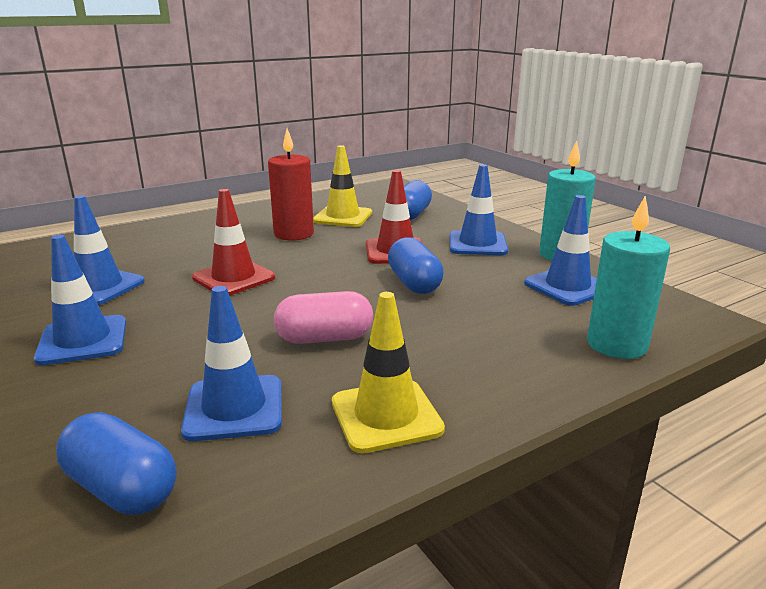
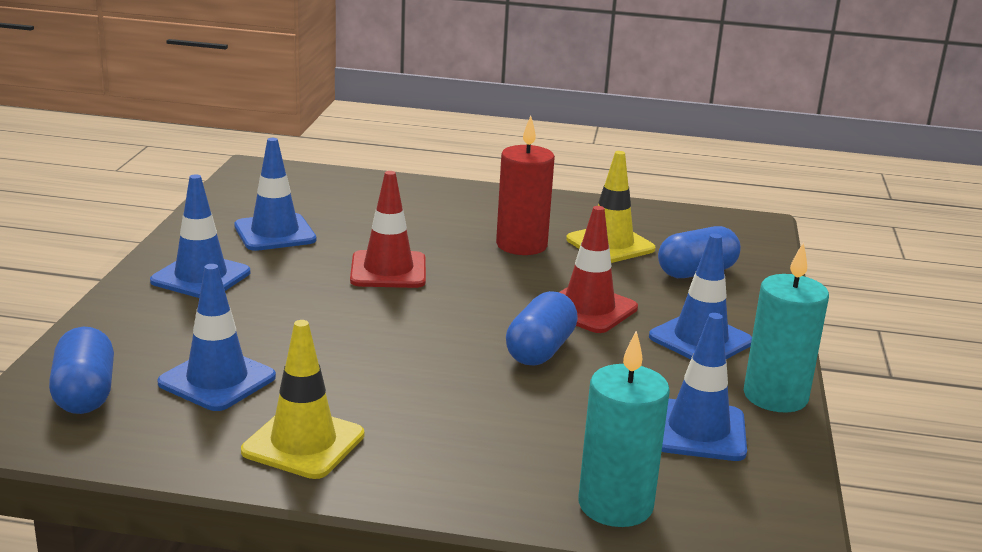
camera: 40 degrees right, 0 degrees up
(324, 338) = (366, 362): pink capsule -> none

